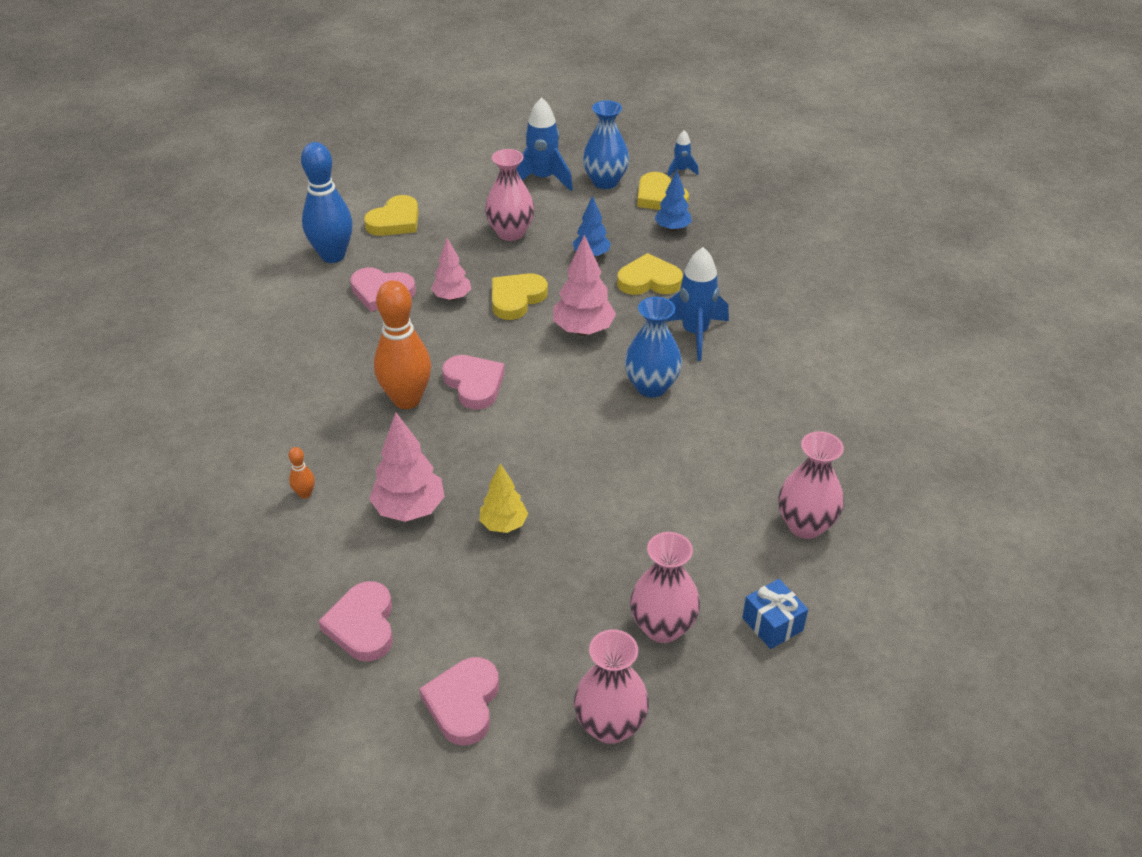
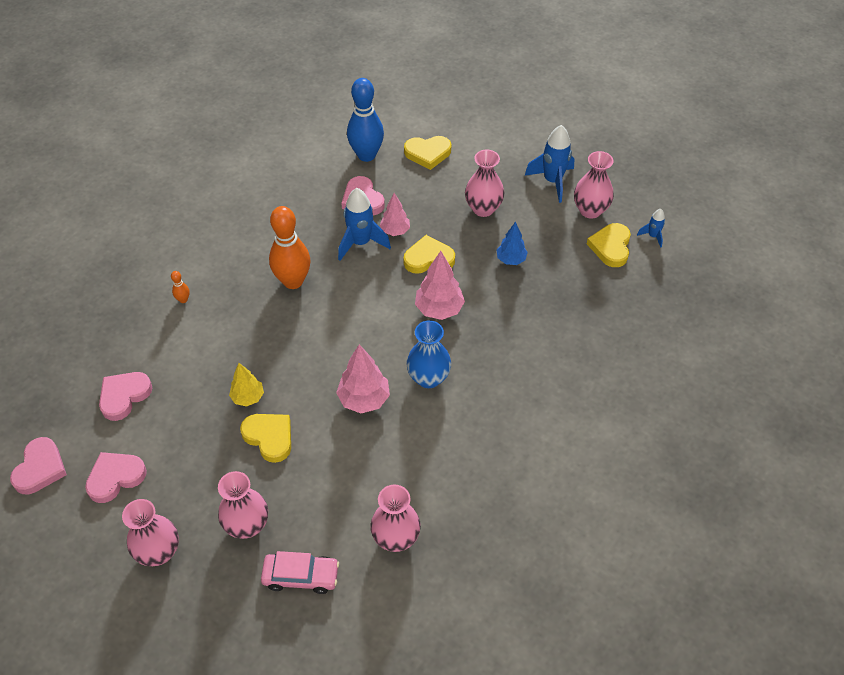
camera: 45 degrees right, 10 degrees up
(409, 509) = (217, 349): pink tree -> pink tree (364, 399)
(474, 384) = (337, 299): pink heart -> pink heart (40, 468)
(605, 182) = (590, 210): blue vase -> pink vase
(649, 280) = (522, 304): yellow heart -> yellow heart (269, 437)
(672, 228) = (587, 277): blue tree -> none
(694, 333) = (500, 363): blue rocket -> blue rocket (361, 243)
(772, 624) = (301, 576): blue gift -> pink car

